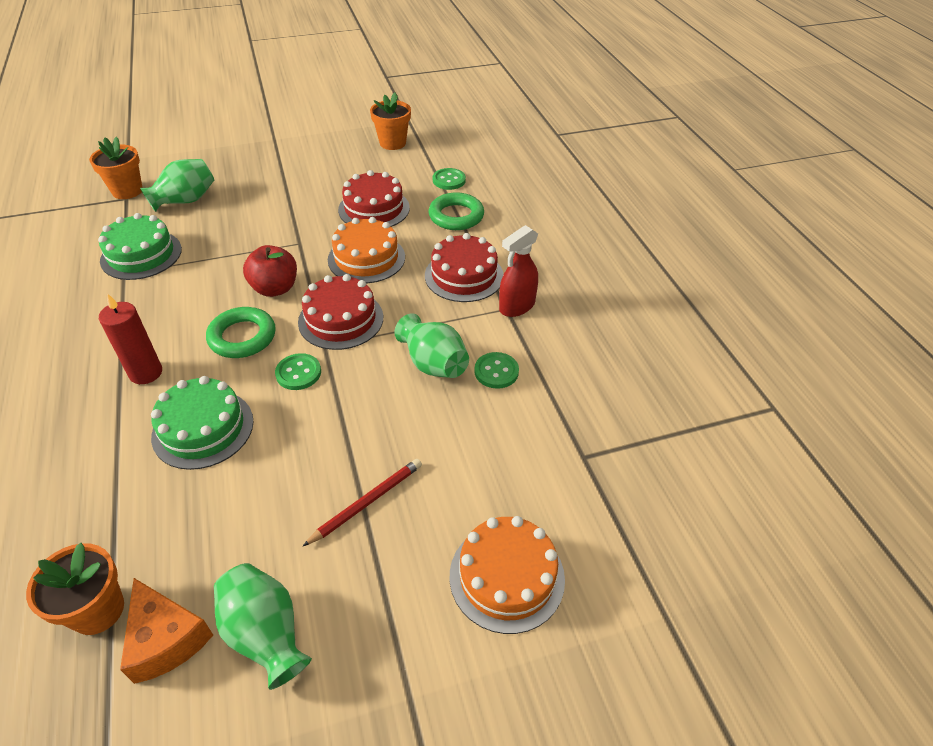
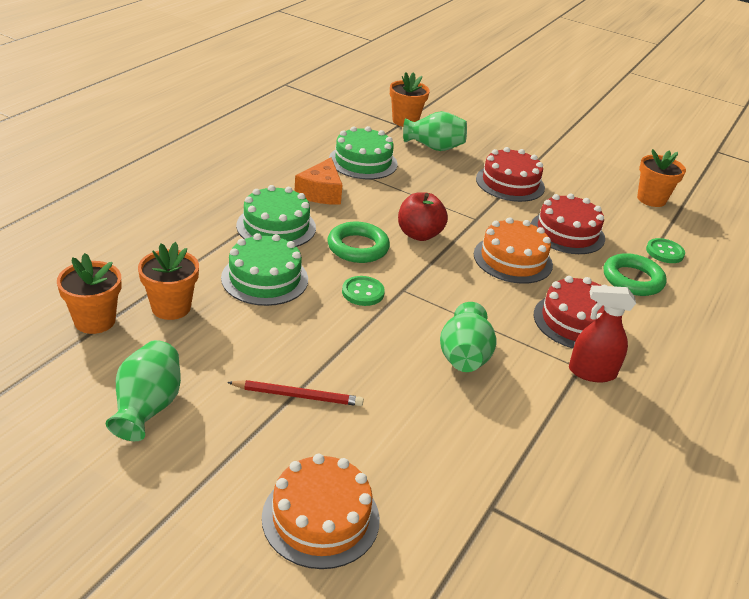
camera: 45 degrees right, 10 degrees down
(146, 373) = (276, 226): red candle -> green cake
(155, 529) = (171, 307): none -> orange flower pot
(166, 639) = (103, 363): orange cheese -> orange cheese (321, 193)
(341, 319) = (437, 283): red cake -> red cake (510, 183)
(496, 371) = (506, 399): green button -> none

